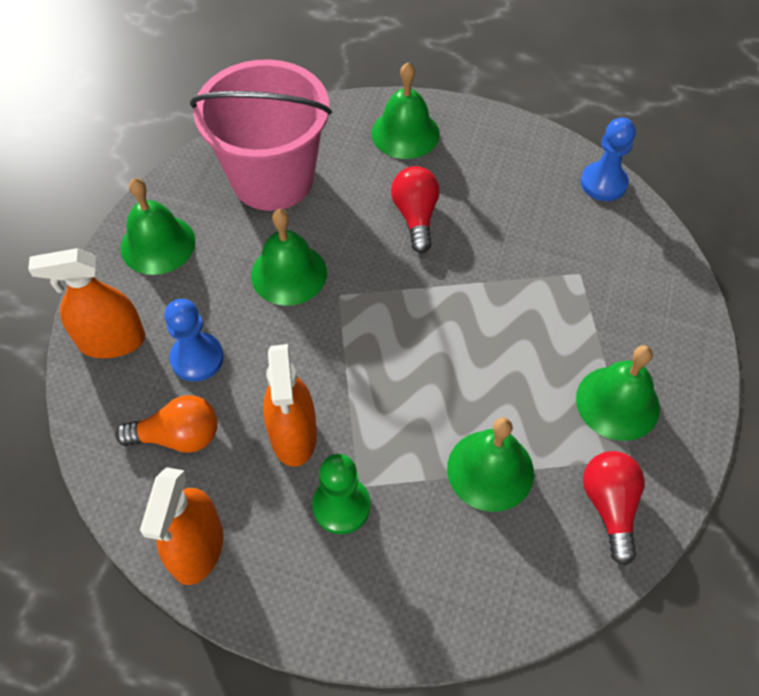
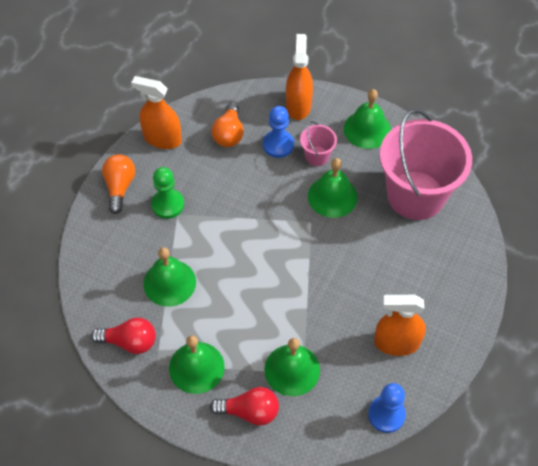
camera: 100 degrees right, 0 degrees up
(215, 302) = (317, 156): none -> pink bucket
(293, 435) = (217, 187): orange spray bottle -> orange spray bottle (396, 343)
(317, 600) = (120, 187): none -> orange light bulb
(405, 133) = (453, 284): green bell -> green bell (292, 369)
(416, 216) = (370, 277): red light bulb -> red light bulb (249, 411)

